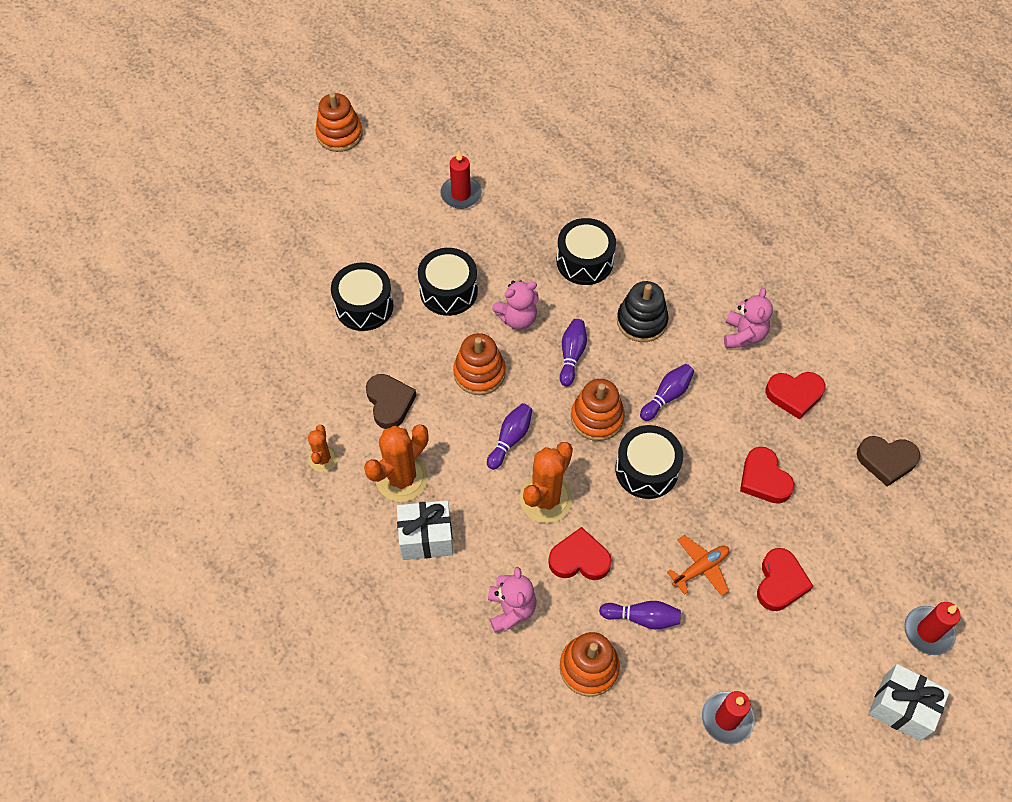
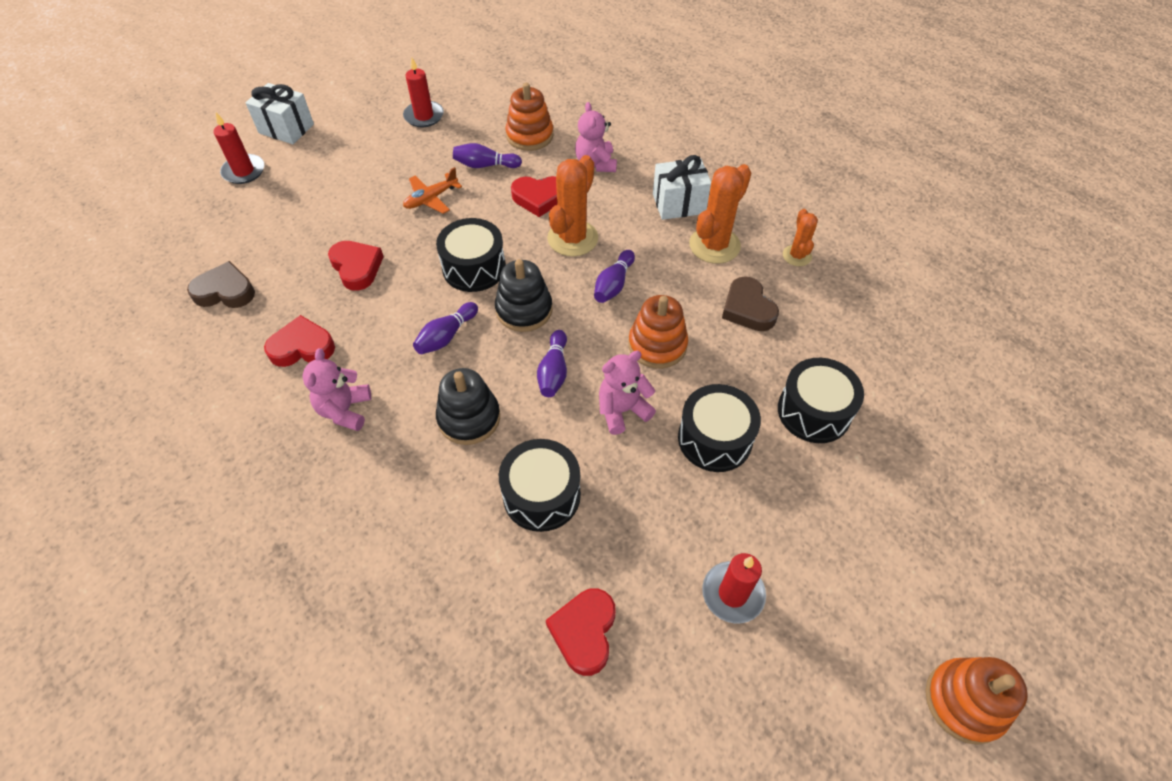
camera: 175 degrees right, 5 degrees down
(597, 418) = (524, 310): orange stacking toy -> black stacking toy
(780, 582) = (361, 194): red heart -> red heart (584, 632)

